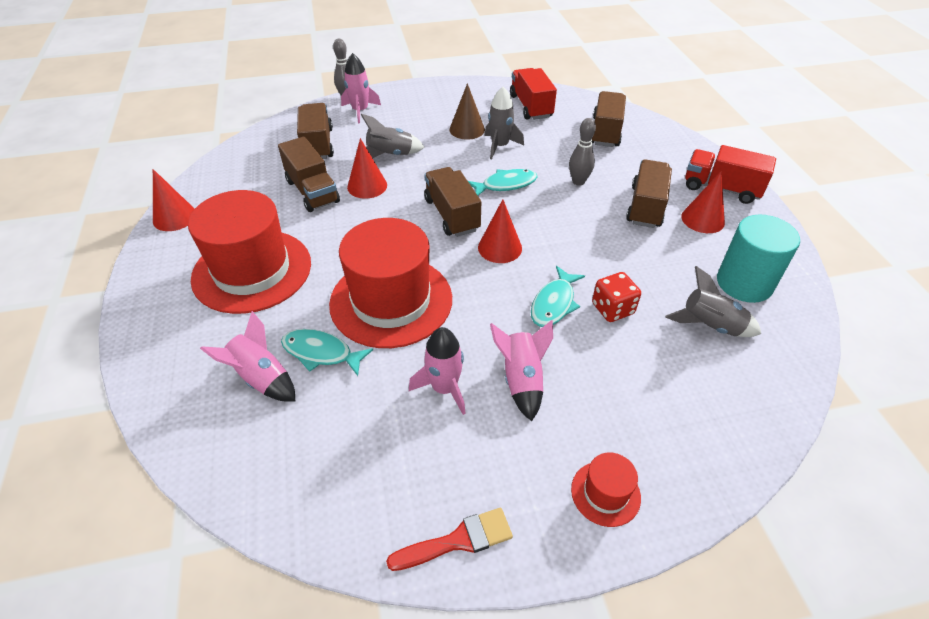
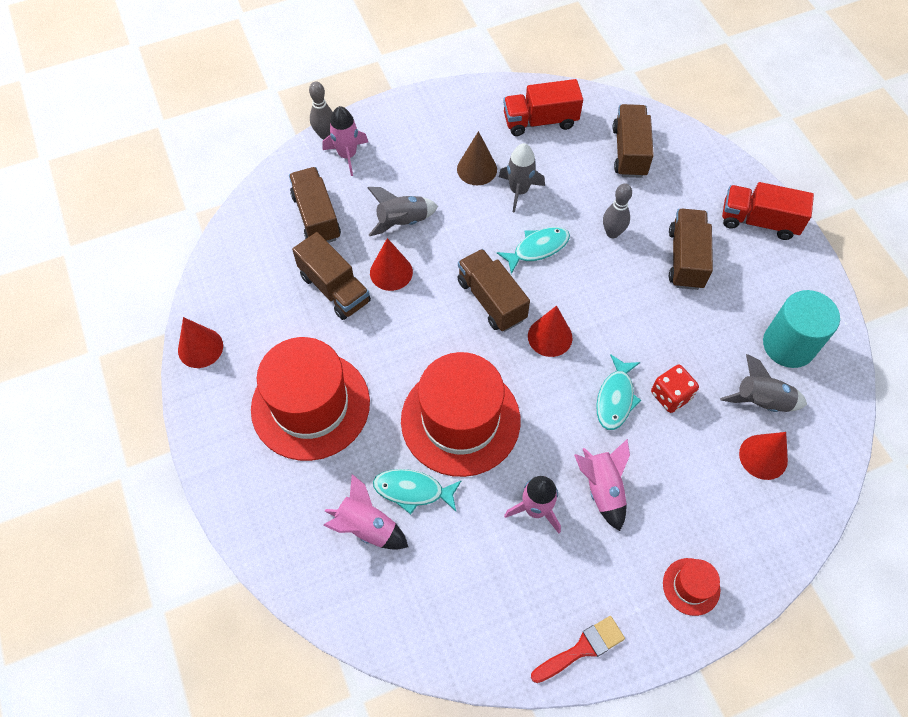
camera: 10 degrees left, 15 degrees up
(531, 106) = (540, 121): red truck -> red truck turned 75 degrees counterclockwise
(702, 219) = (743, 268): red cone -> red cone (763, 457)

